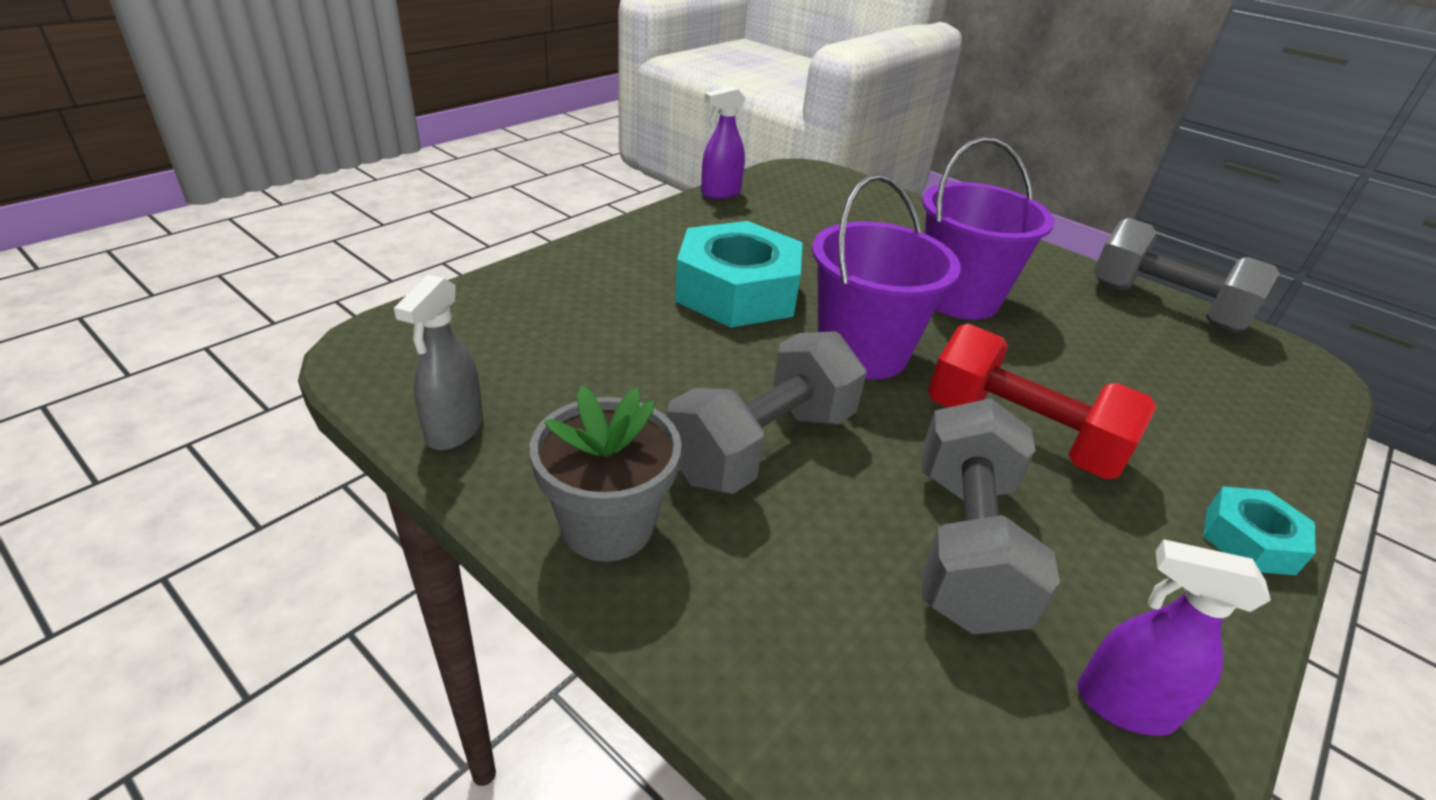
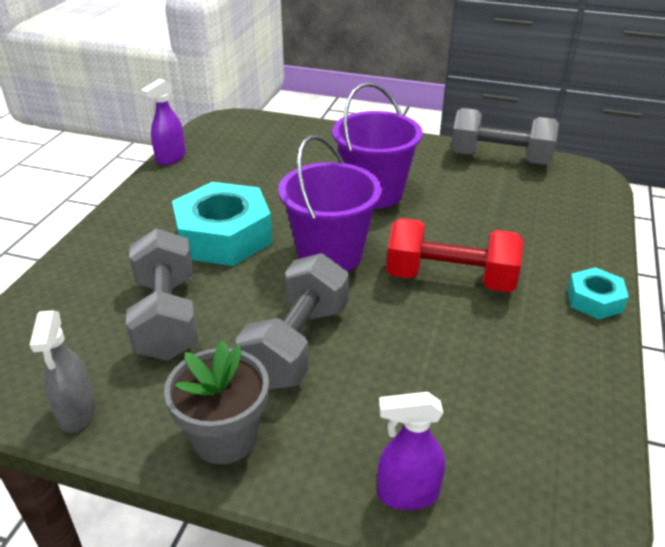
camera: 20 degrees left, 0 degrees up
(964, 546) = (446, 364): grey dumbbell -> grey dumbbell (167, 317)
(1123, 705) = (563, 422): purple spray bottle -> purple spray bottle (407, 494)

